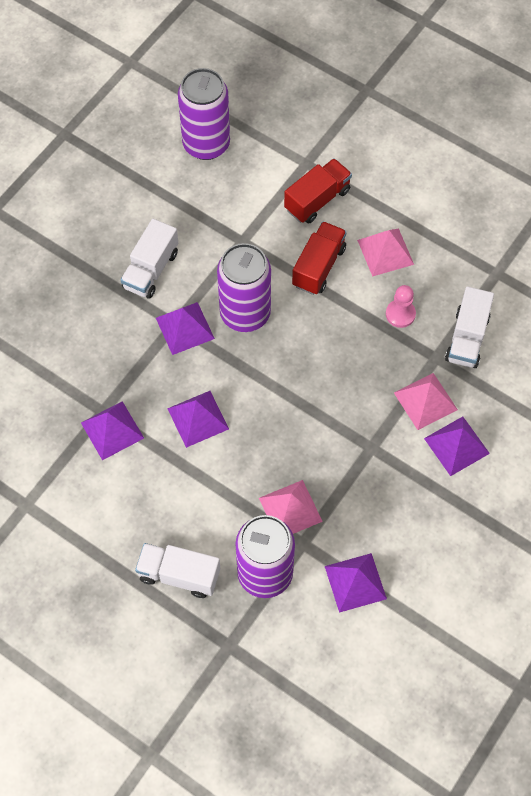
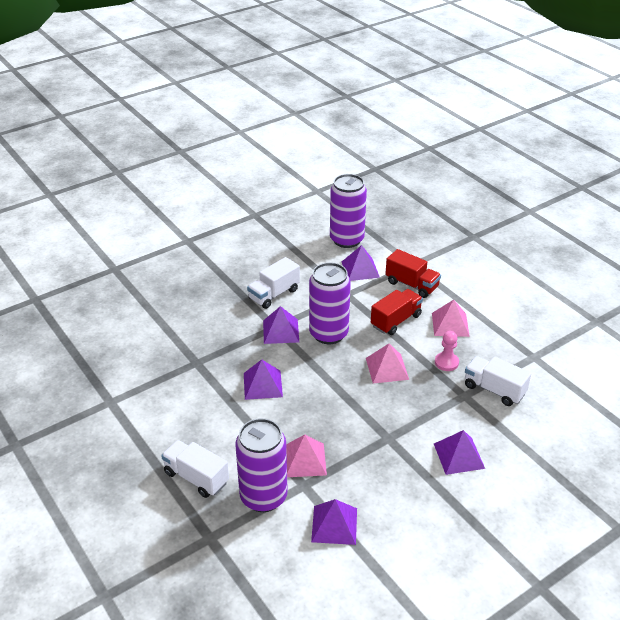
camera: 20 degrees right, 25 degrees down
(112, 430) = (197, 375): purple pyramid -> purple pyramid (360, 269)
(317, 200) = (411, 285): red truck -> red truck turned 60 degrees clockwise
(425, 401) = (444, 420): pink pyramid -> pink pyramid (387, 368)
(467, 338) = (494, 390): white truck -> white truck turned 90 degrees clockwise

